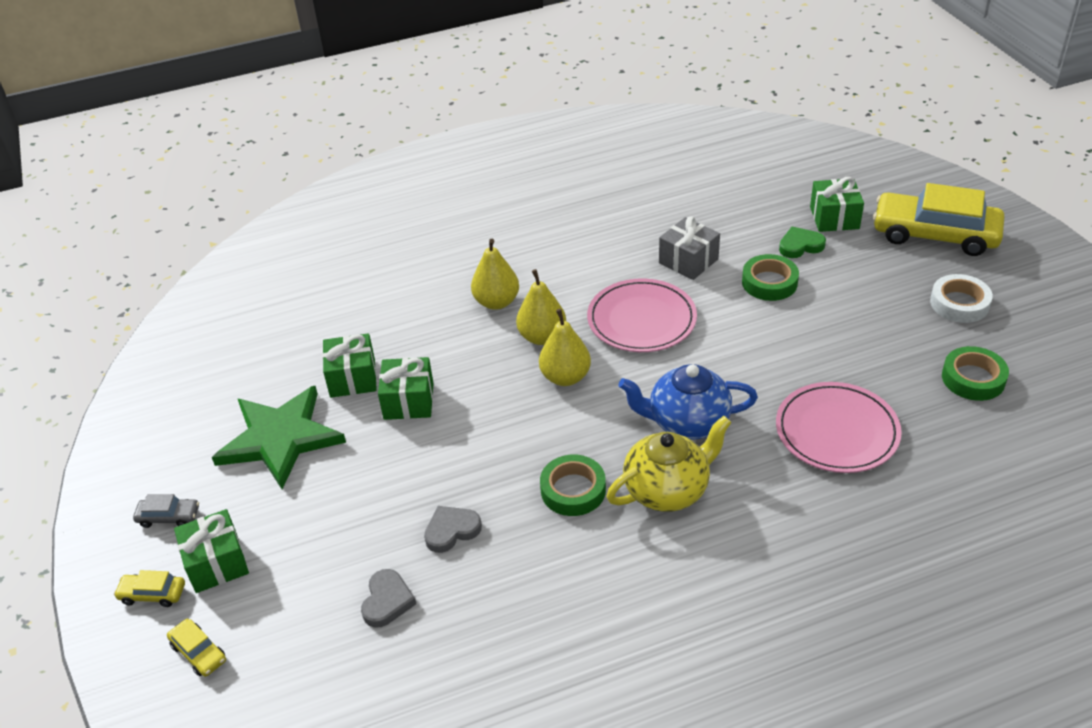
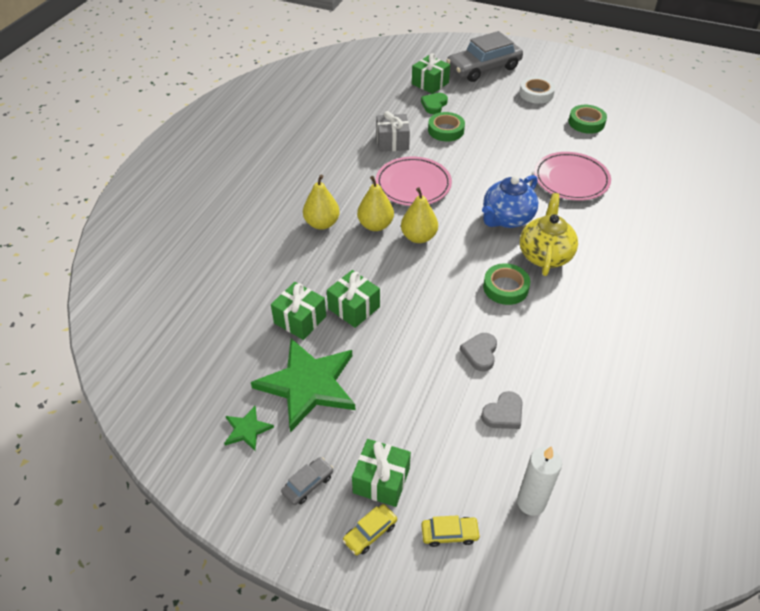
camera: 50 degrees left, 5 degrees up
(191, 437) = (247, 429): none -> green star
(291, 694) = (531, 502): none -> white candle
(387, 601) = (503, 413): grey heart -> grey heart turned 90 degrees clockwise
(935, 234) = (483, 68): yellow car -> grey car

